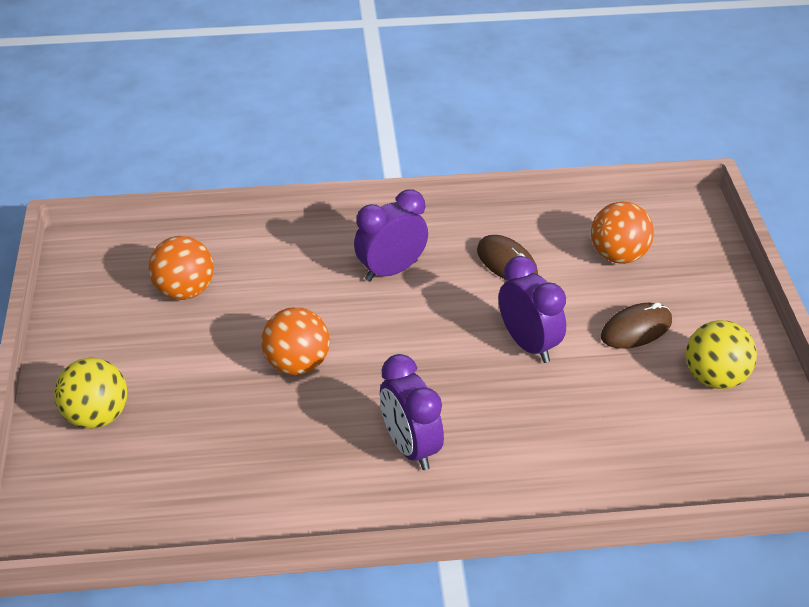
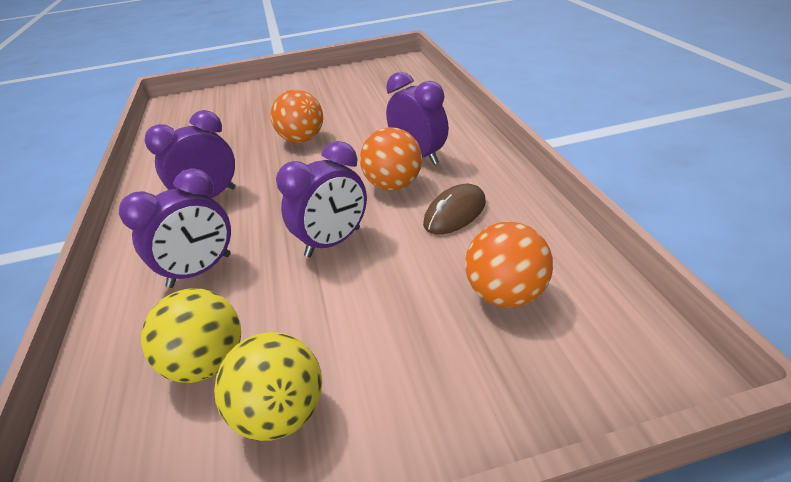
camera: 85 degrees right, 5 degrees down
(96, 416) = (258, 94): yellow ball -> yellow ball (207, 363)
(185, 291) = (371, 93): orange ball -> orange ball (393, 185)
(549, 440) = (200, 271): none -> purple clock
(636, 329) = (369, 323): brown mouse -> none

